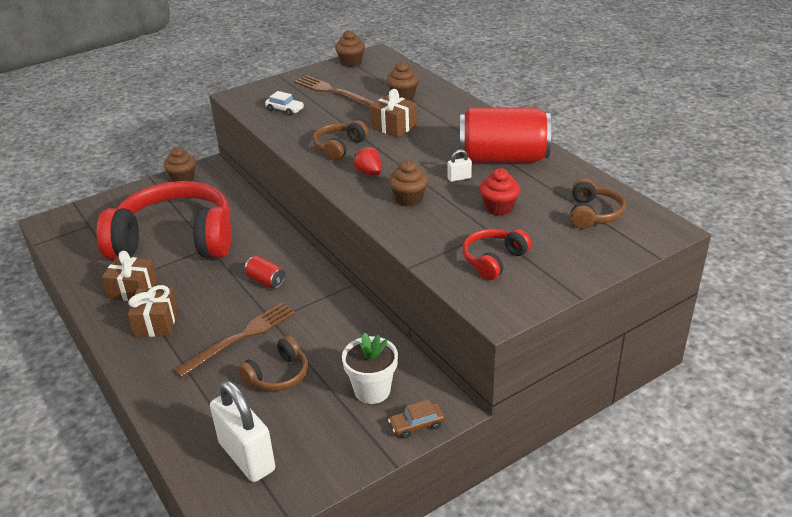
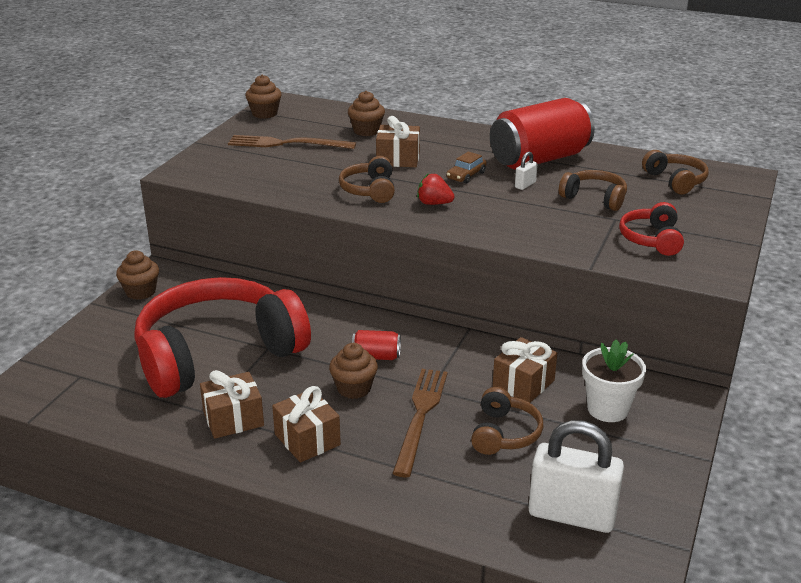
camera: 35 degrees left, 5 degrees down
(285, 109) = (257, 172): white car -> none
(337, 343) = (523, 384): none -> brown gift
(408, 199) = (505, 214): brown cupcake -> brown cupcake (354, 388)
(416, 425) = (682, 420): brown car -> brown car (466, 175)
(499, 207) = (594, 198): red cupcake -> brown headphones

